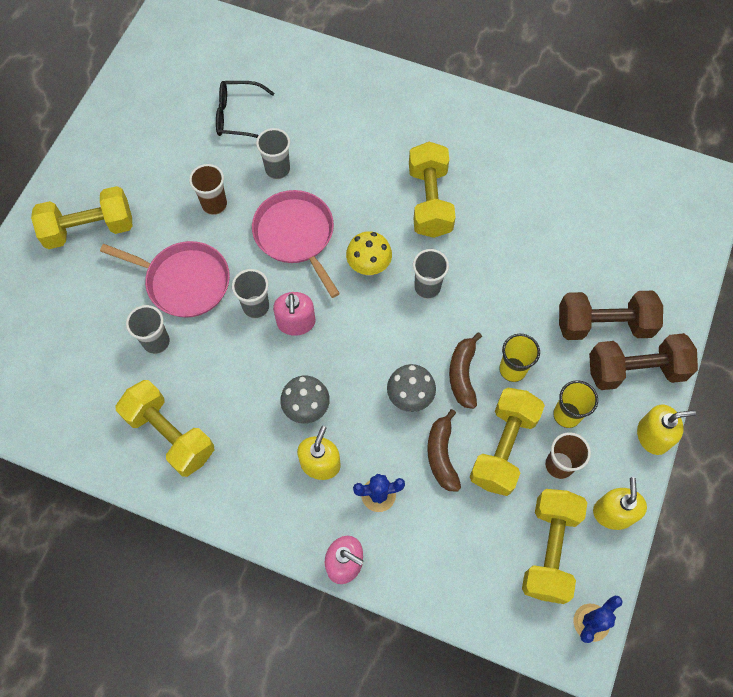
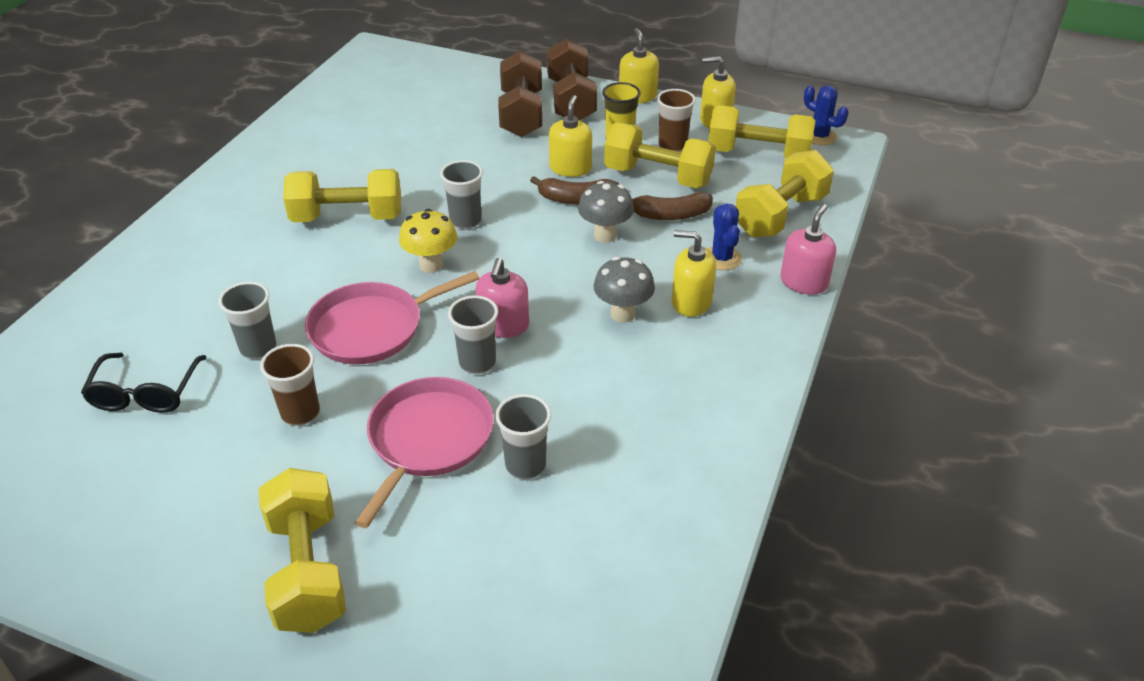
camera: 90 degrees left, 25 degrees down
(170, 434) = (667, 440): yellow dumbbell -> yellow dumbbell (780, 215)
(296, 322) = (503, 325): pink soap dispenser -> pink soap dispenser turned 105 degrees clockwise
(512, 369) = (570, 168): yellow cup -> yellow soap dispenser

